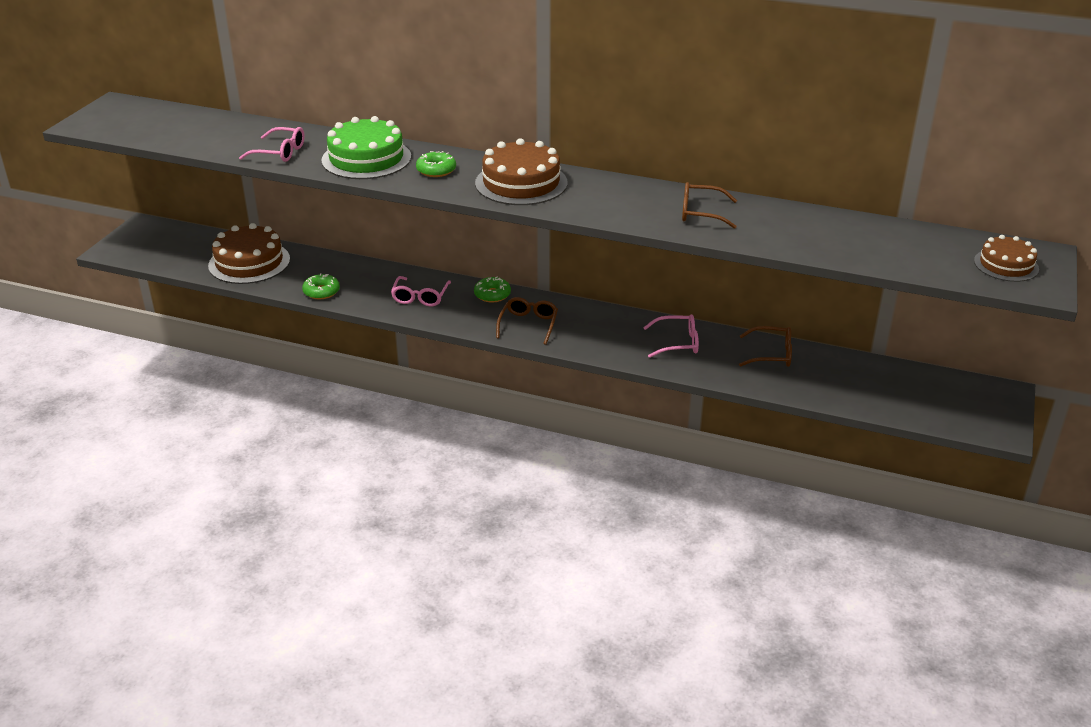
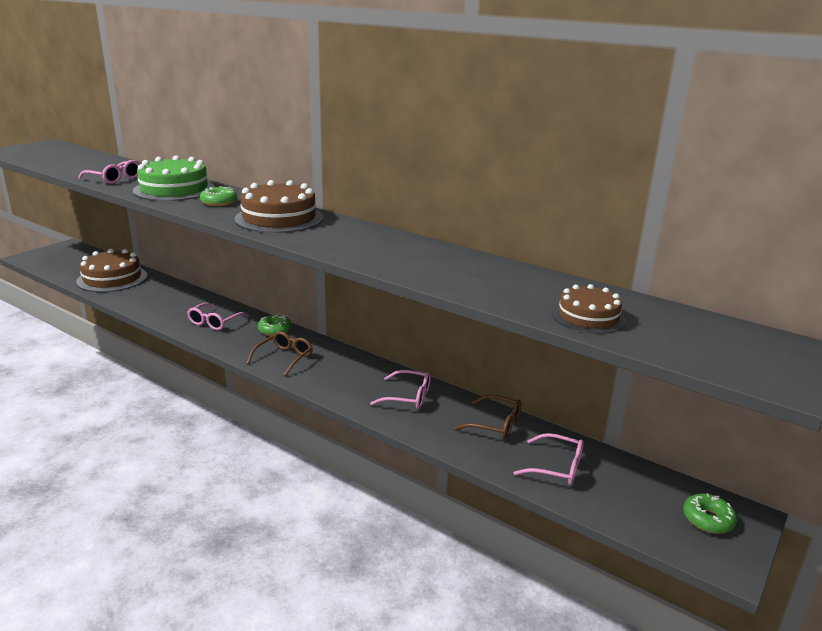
camera: 15 degrees right, 10 degrees down
(321, 292) = (142, 306): green donut -> green donut (708, 519)
(700, 213) = (421, 259): brown glasses -> none
(844, 383) = (557, 467): none -> pink glasses
(1006, 265) = (741, 351): brown cake -> brown cake (588, 317)

